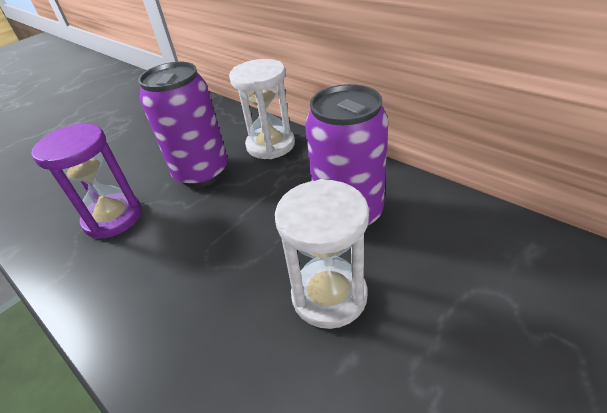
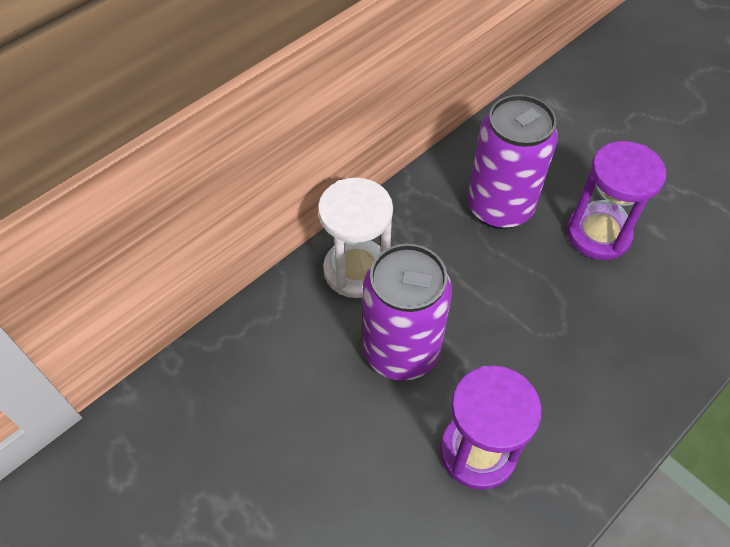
camera: 90 degrees left, 15 degrees up
(329, 295) = (598, 234): white hourglass -> purple hourglass

